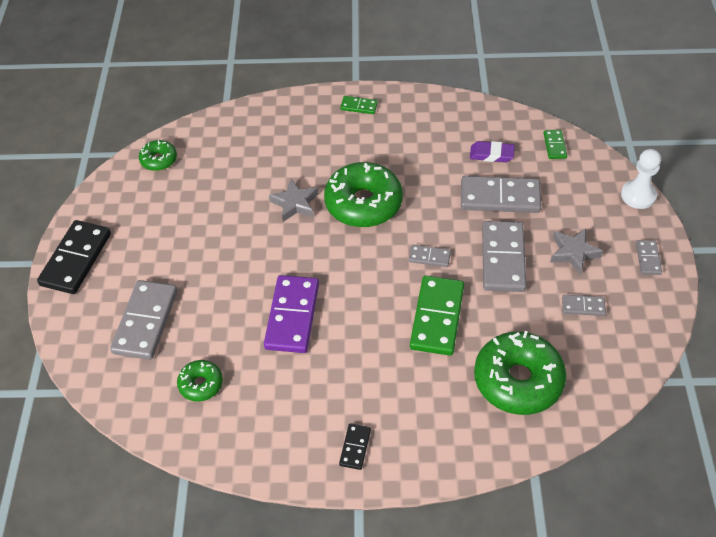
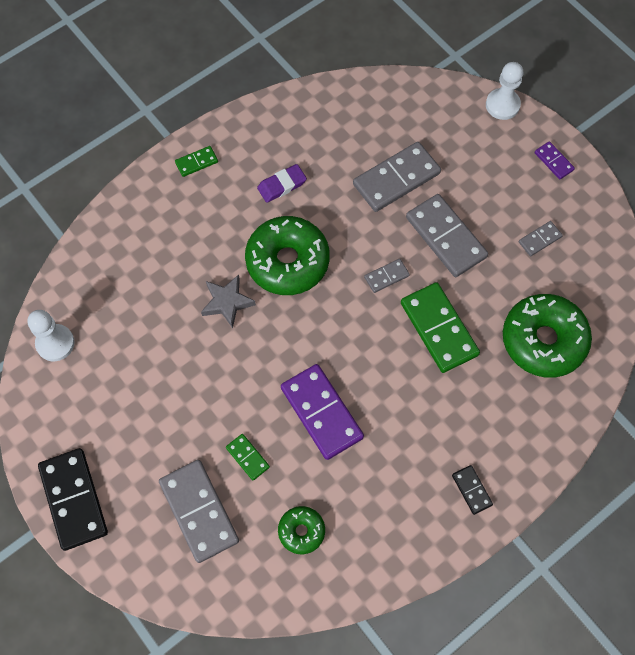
camera: 40 degrees left, 15 degrees up
(159, 160) = (55, 343): green donut -> white pawn
(491, 154) = (355, 139): purple eraser -> purple eraser (282, 185)
(555, 146) = (400, 97): green domino -> green domino (247, 457)
(573, 253) = (495, 194): grey star -> none
(648, 258) = (554, 161): grey domino -> purple domino

